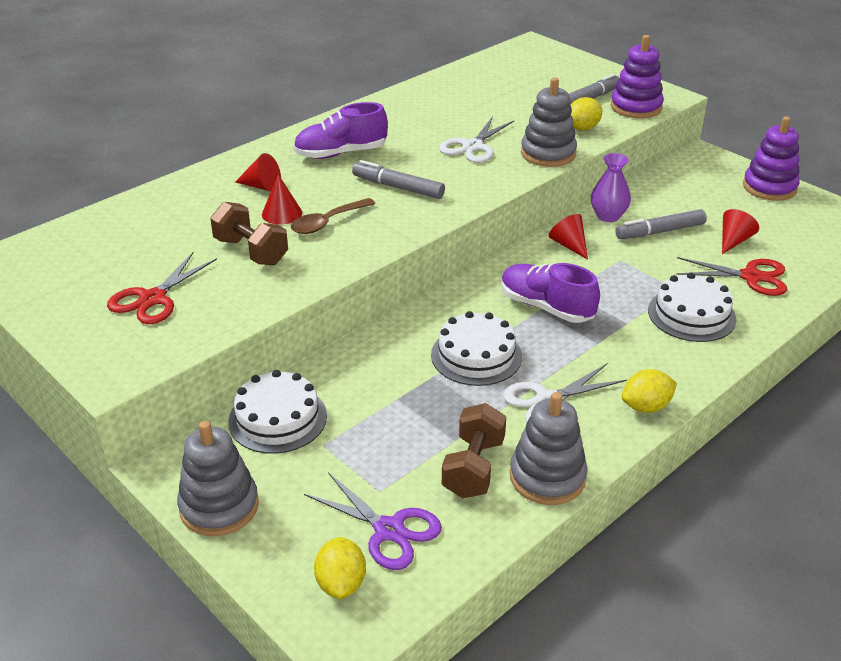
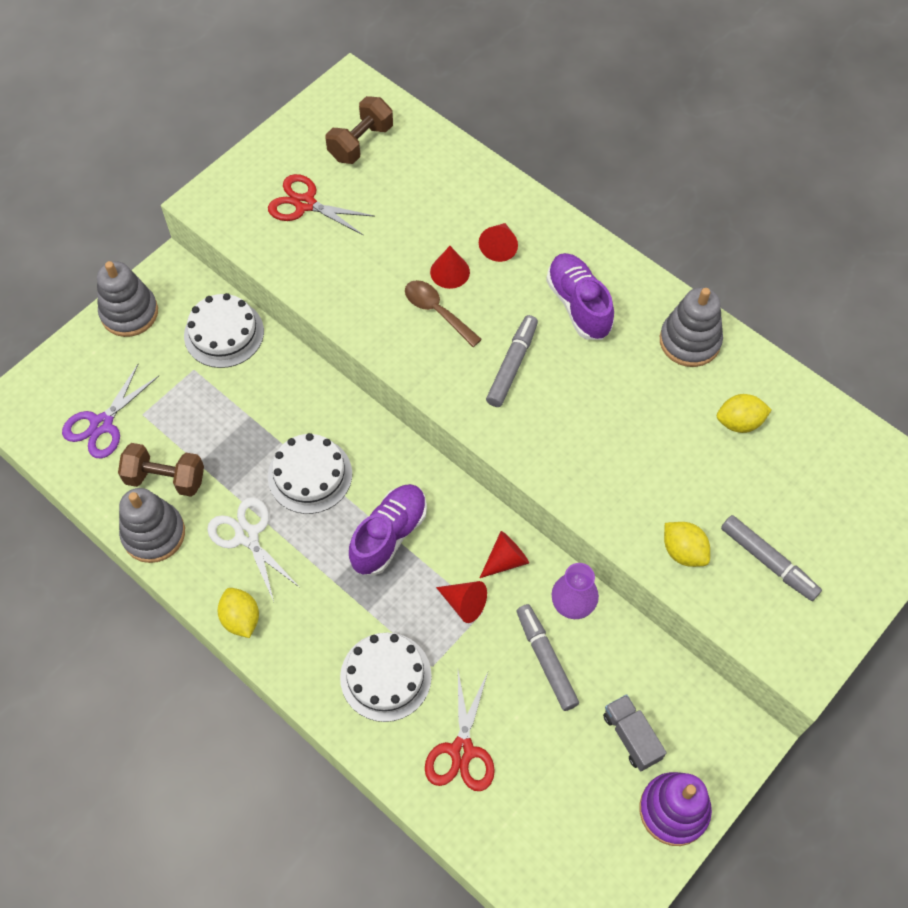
camera: 85 degrees right, 25 degrees up
(251, 251) = (381, 259): brown dumbbell -> brown dumbbell (361, 143)
(341, 583) = (54, 399): yellow lemon -> yellow lemon (739, 422)
(473, 146) = (615, 431): white scissors -> none
(548, 154) = (610, 511): grey stacking toy -> grey stacking toy (689, 341)
(636, 107) = (758, 620): purple stacking toy -> none
(717, 199) = (631, 736): none -> grey truck
(733, 241) = (536, 743): red cone -> red cone (464, 603)

